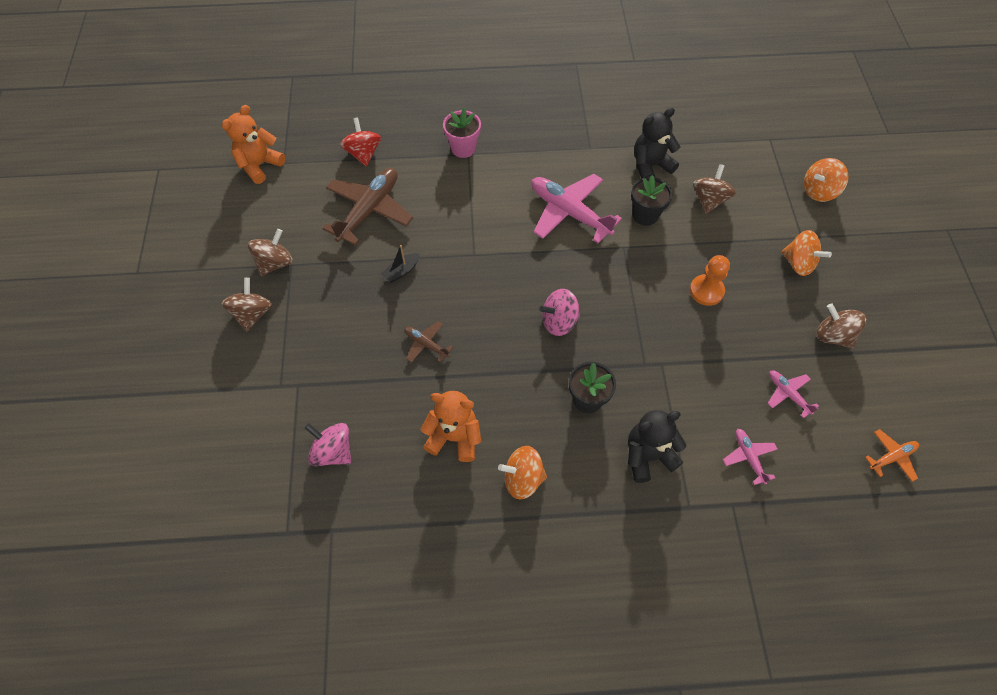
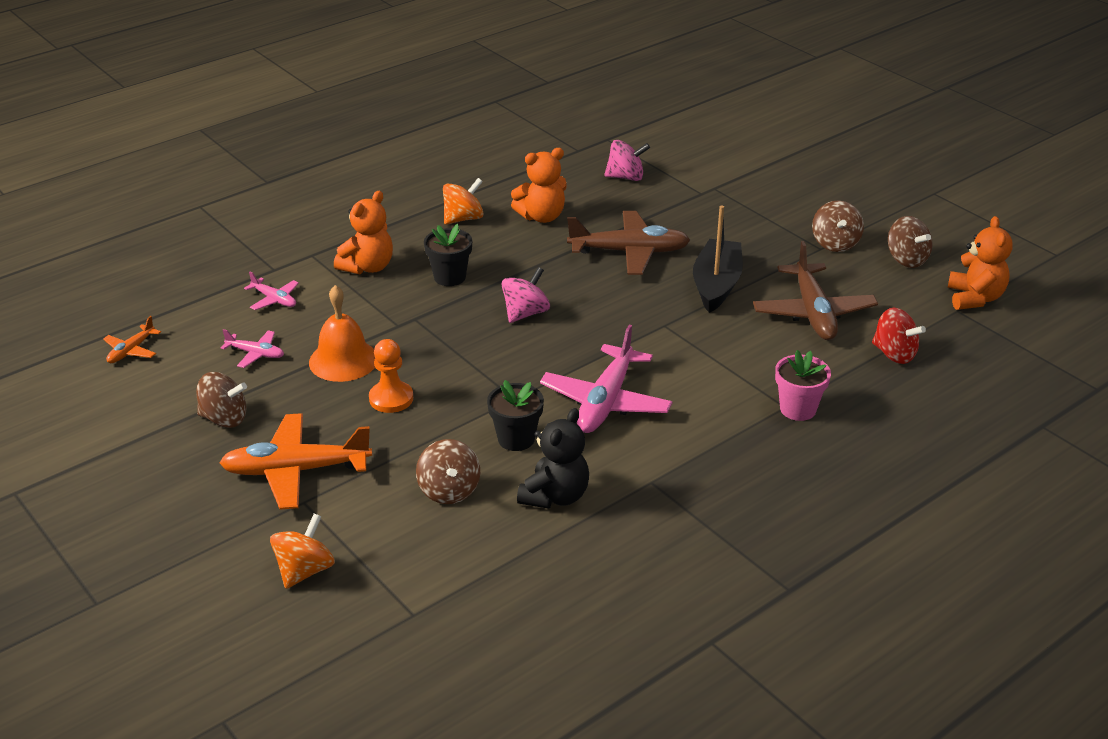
camera: 145 degrees right, 25 degrees down
(252, 314) = (800, 210): brown spinning top -> brown spinning top (906, 259)
(401, 271) = (716, 285): black boat -> black boat, size x2.11
(426, 344) = (630, 252): brown plane -> brown plane, size x2.03
(569, 213) = (606, 402): pink plane -> pink plane turned 105 degrees clockwise
(648, 456) = (368, 267): black teddy bear -> orange teddy bear
(722, 348) = (343, 360): none -> orange bell
(798, 263) = (295, 471): orange spinning top -> orange plane

